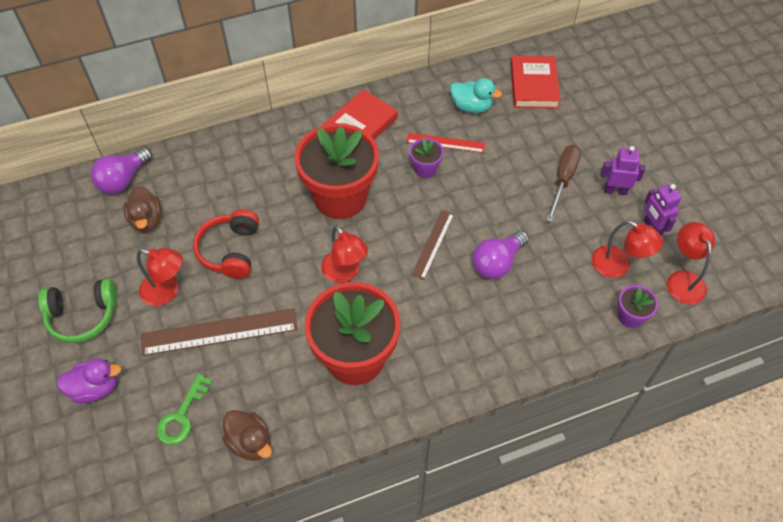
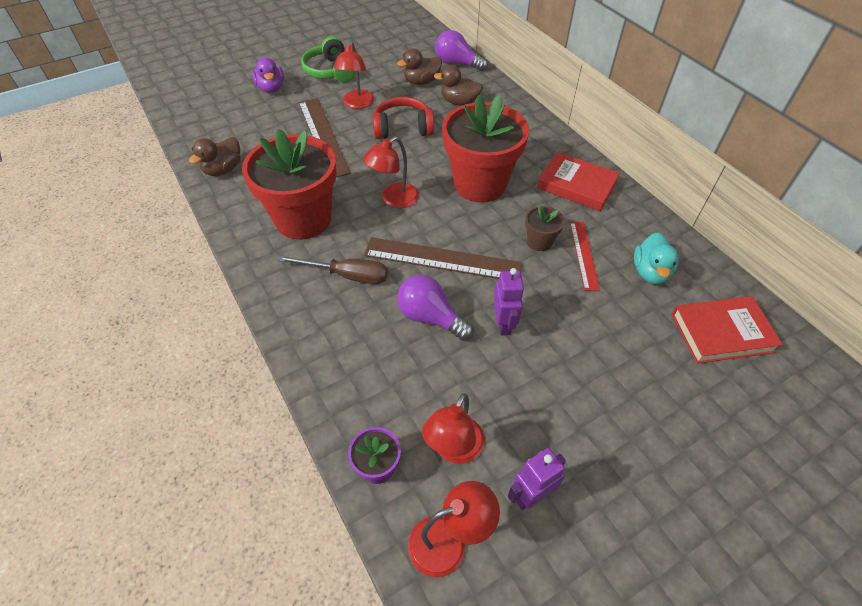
camera: 80 degrees right, 5 degrees down
(182, 416) = (248, 131): green key -> none
(201, 191) = (459, 102): none -> brown duck
(425, 169) = (539, 242): purple flower pot -> brown flower pot
(433, 244) = (442, 259): brown ruler -> brown ruler, size x1.71
(563, 180) = (575, 377): brown screwdriver -> brown screwdriver (347, 275)
(615, 190) = (580, 442): purple robot -> purple robot (504, 324)

